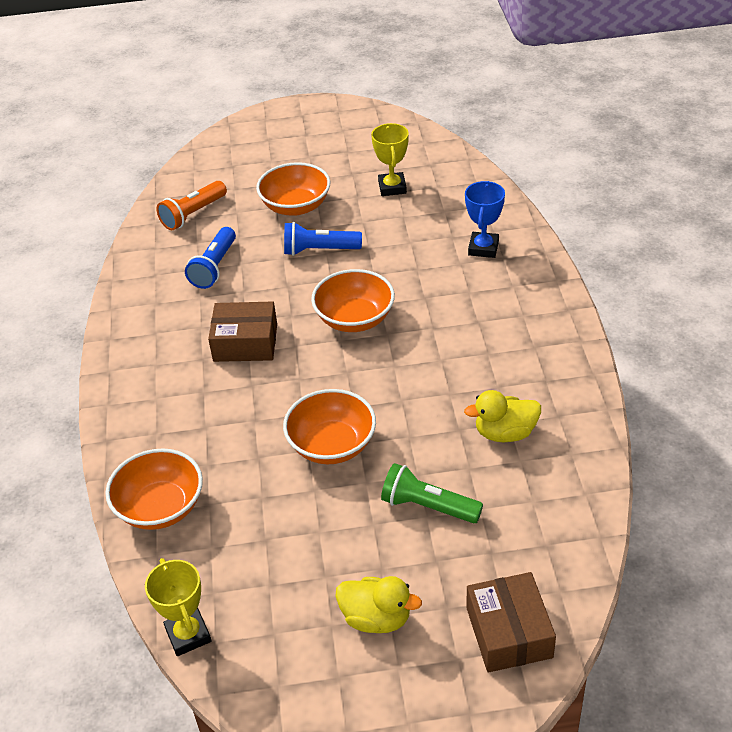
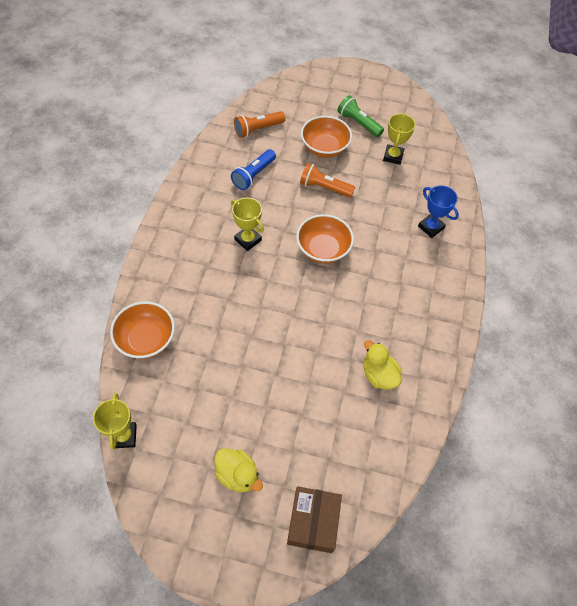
camera: 15 degrees right, 15 degrees up
(245, 342) = (248, 240): brown box -> yellow trophy
(319, 250) = (324, 187): blue flashlight -> orange flashlight
(332, 445) = (267, 338): orange bowl -> none
(427, 506) = (305, 408): green flashlight -> green flashlight (358, 123)
(483, 248) = (431, 227): blue trophy -> blue trophy turned 75 degrees counterclockwise
(505, 433) = (379, 375): yellow duck -> yellow duck turned 45 degrees clockwise

